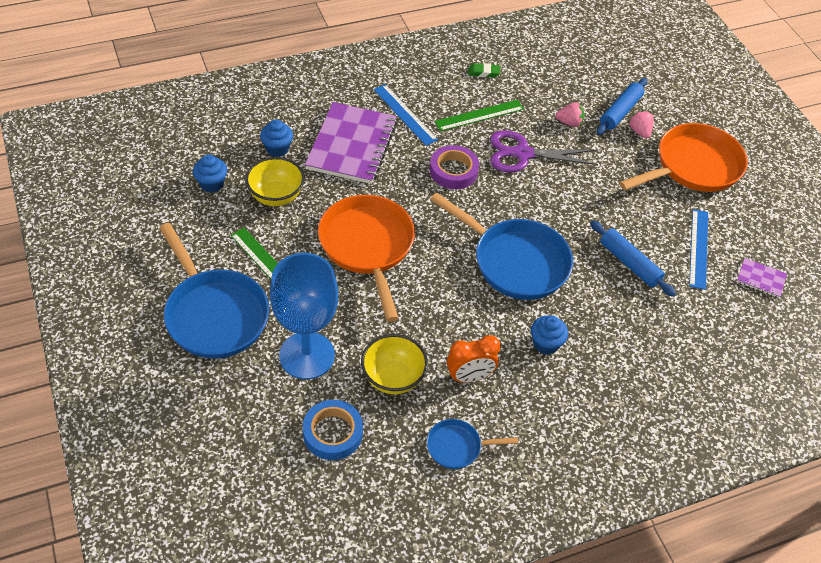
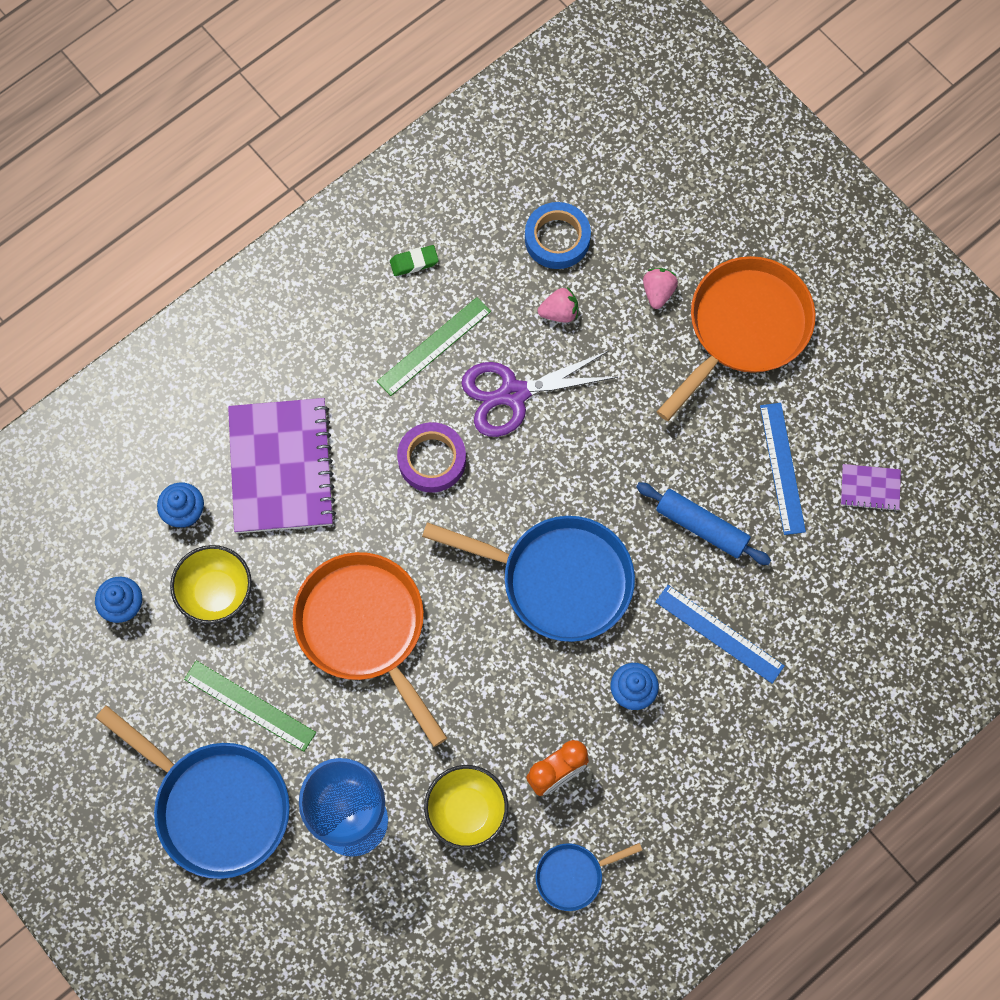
camera: 15 degrees left, 20 degrees up
(333, 433) = (424, 913): blue tape -> blue tape (557, 239)
(405, 114) = (332, 384): blue ruler -> blue ruler (719, 634)
(620, 112) = (623, 265): blue rolling pin -> none
(639, 132) = (658, 292): pink strawberry -> pink strawberry turned 45 degrees clockwise

